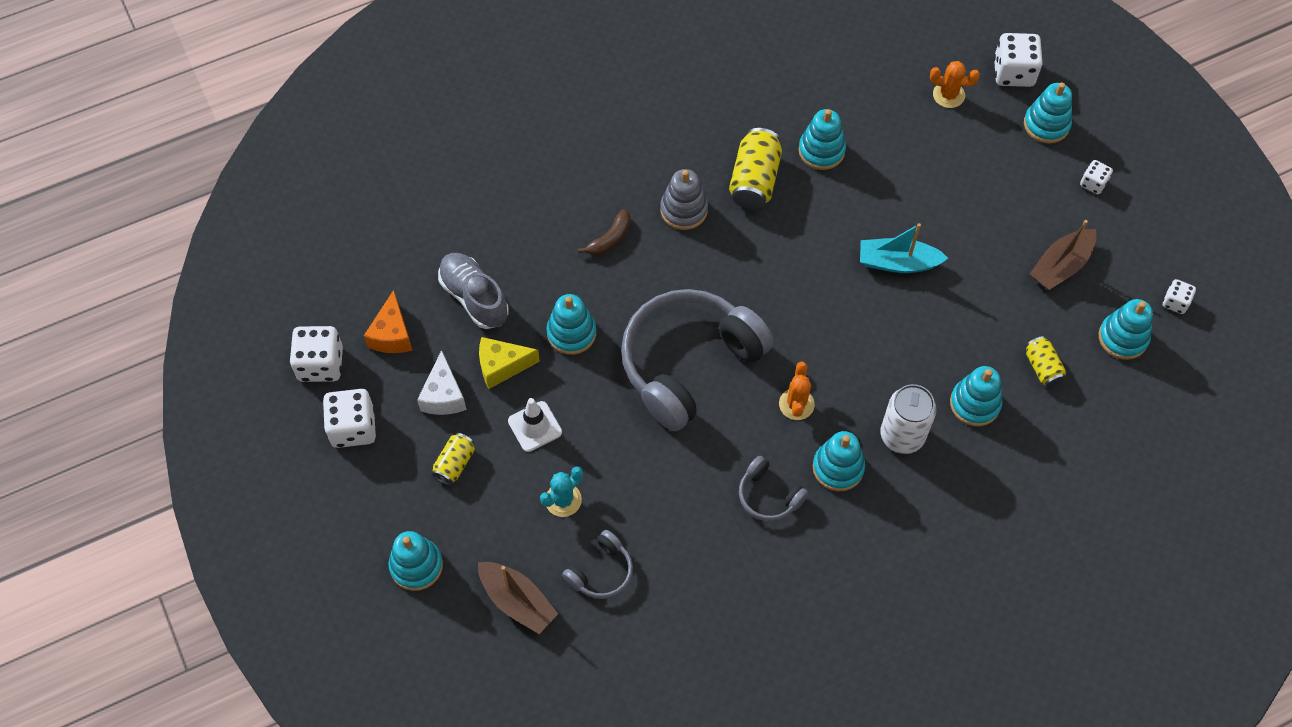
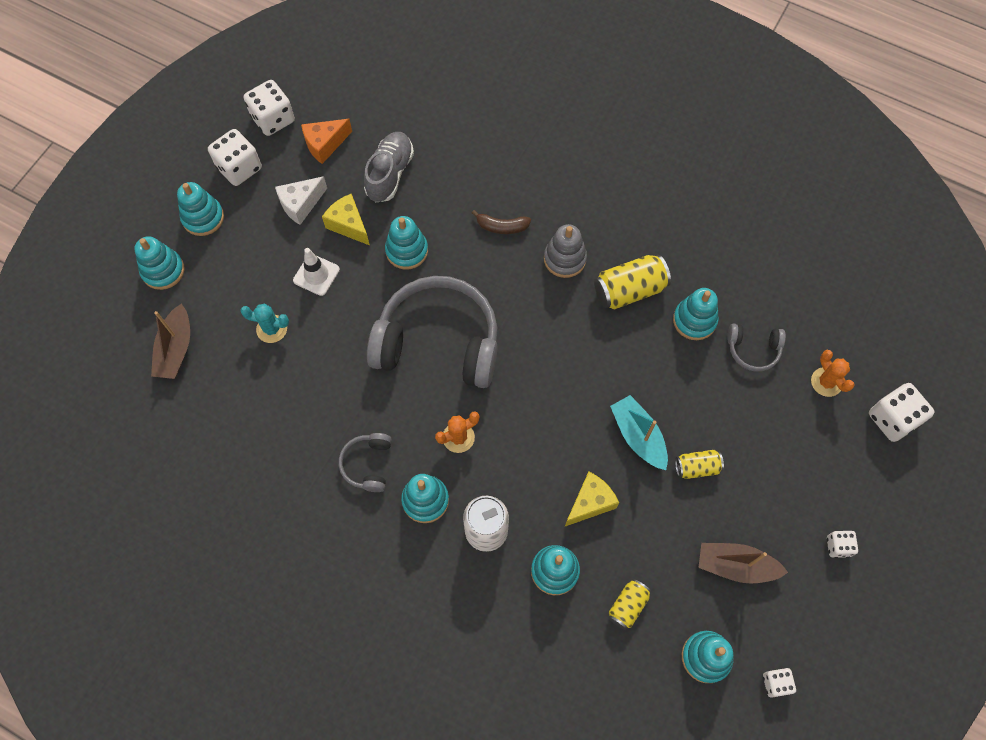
camera: 55 degrees right, 5 degrees up
(455, 464) = (254, 244): yellow can -> yellow can (697, 467)
(601, 571) = (232, 388): grey headphones -> grey headphones (753, 349)
(932, 338) = (590, 502): none -> yellow cheese
(1046, 124) = (864, 475): turquoise stacking toy -> turquoise stacking toy (203, 218)

